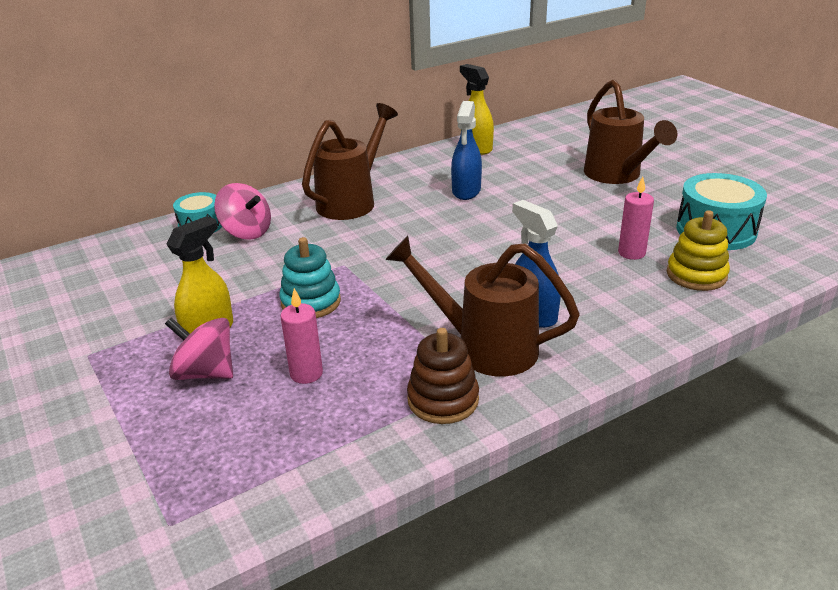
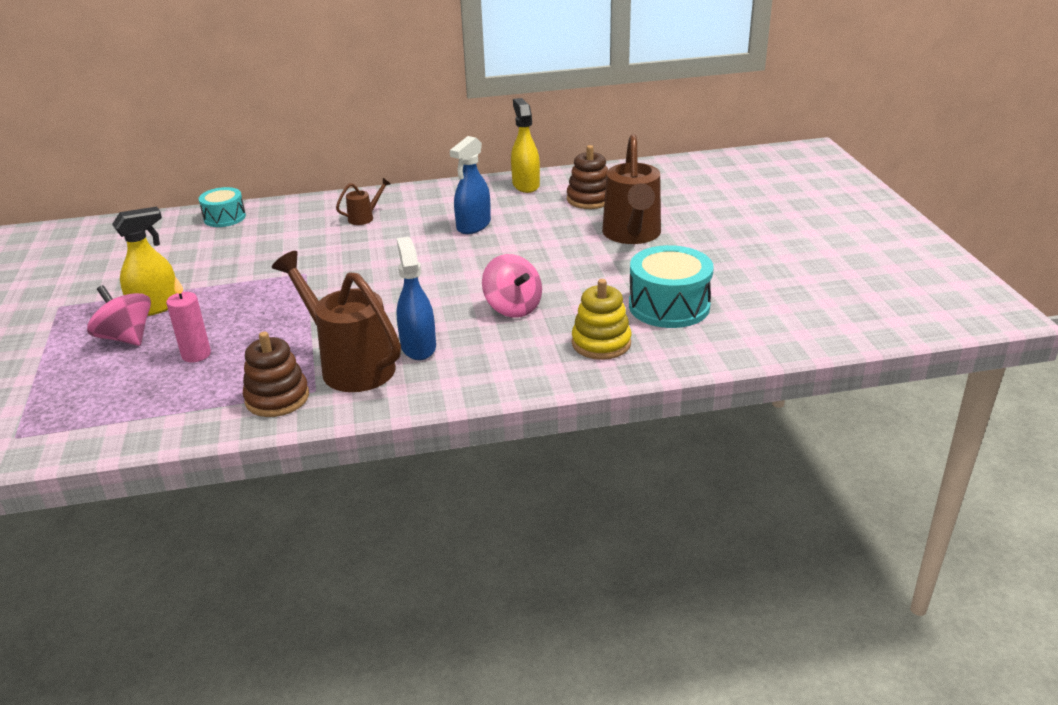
camera: 20 degrees right, 0 degrees up
(246, 232) = (254, 230): pink spinning top -> pink spinning top (513, 307)
(311, 302) = (251, 299): turquoise stacking toy -> none
(351, 201) = (364, 218): brown watering can -> brown watering can, size x0.45
(546, 151) = (589, 199): none -> brown stacking toy
(631, 253) = (563, 311): pink candle -> none

